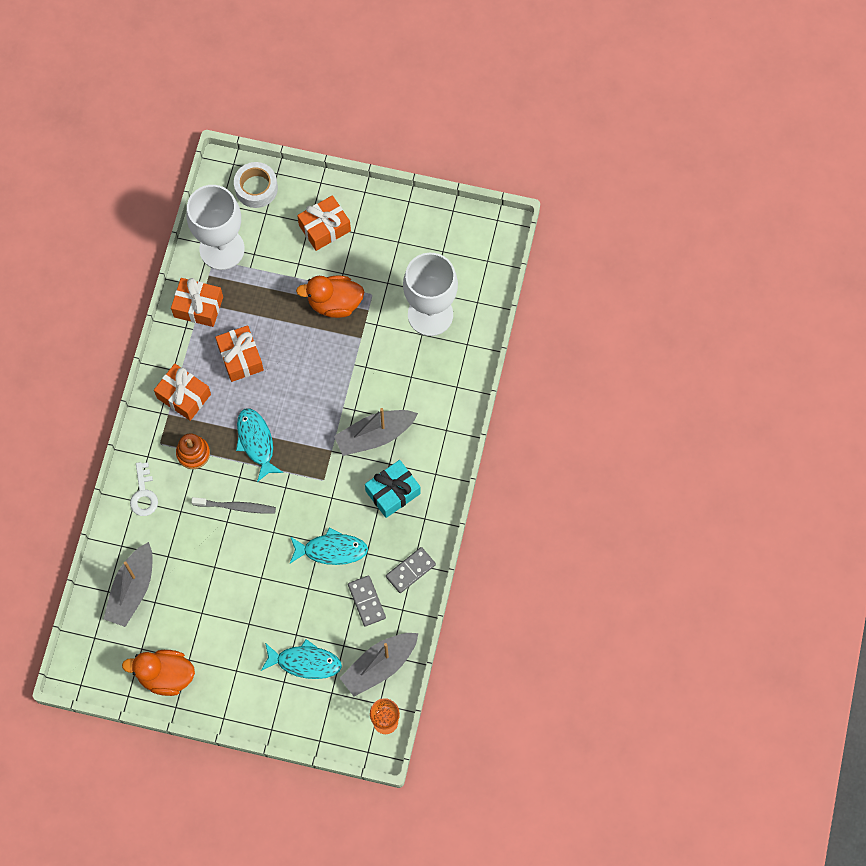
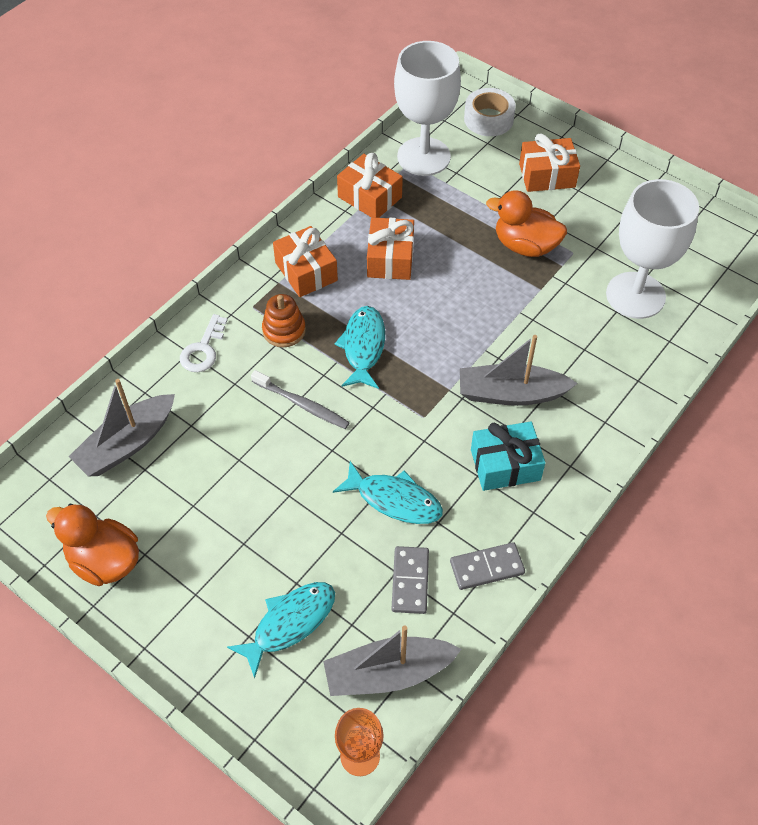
camera: 25 degrees right, 15 degrees down
(305, 662) = (290, 623): turquoise fish -> turquoise fish turned 75 degrees counterclockwise

